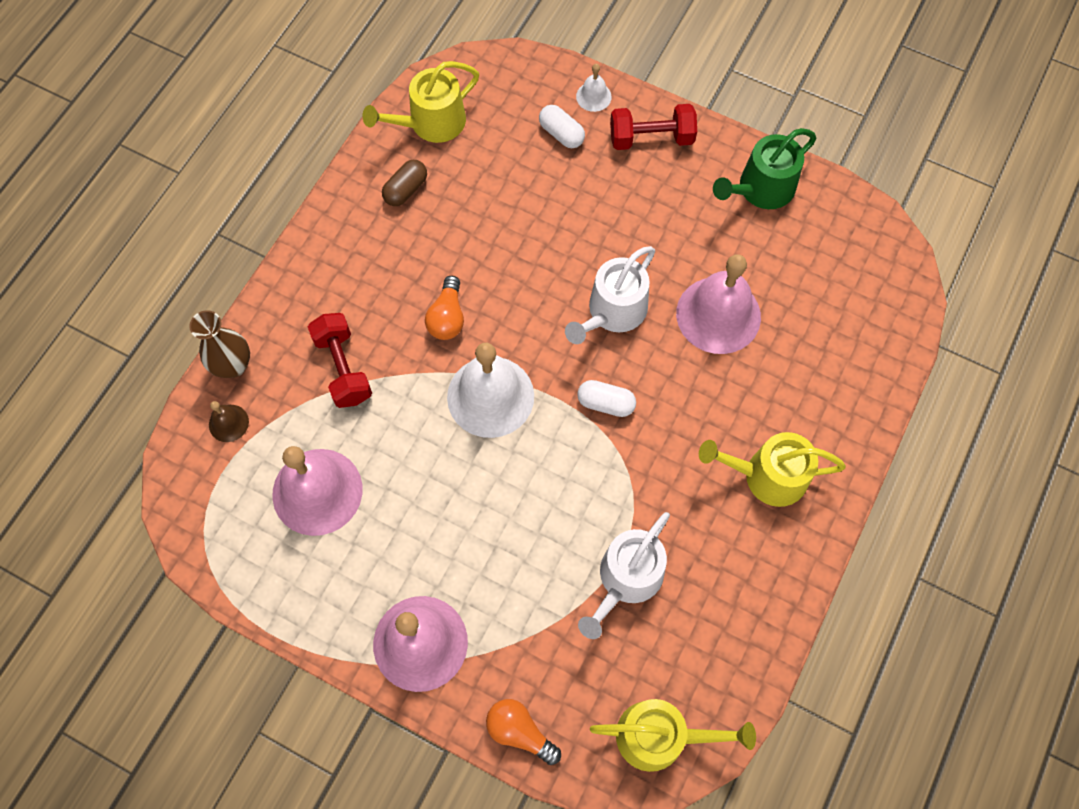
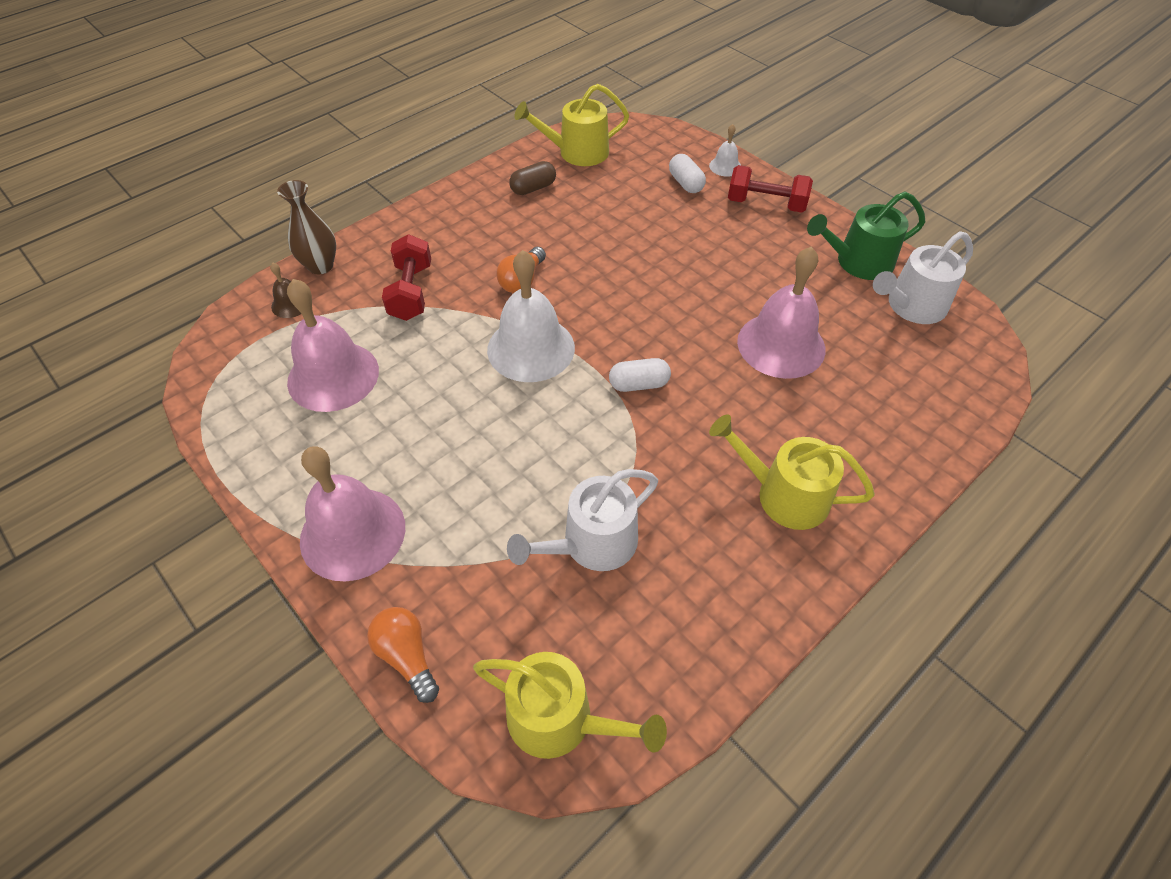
camera: 20 degrees right, 15 degrees down
(605, 403) = (639, 384): white capsule -> white capsule turned 45 degrees counterclockwise
(613, 312) = (677, 316): white watering can -> white watering can (911, 306)

